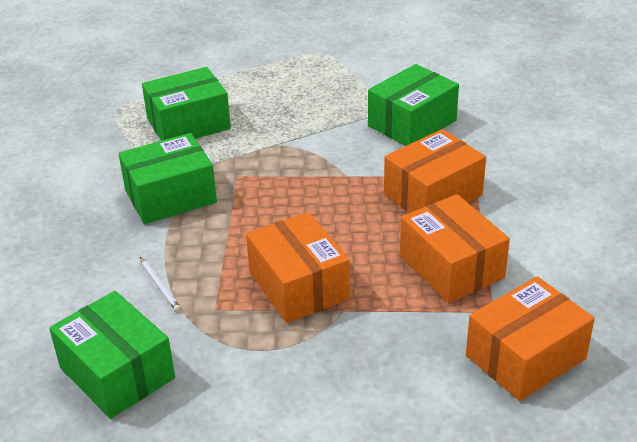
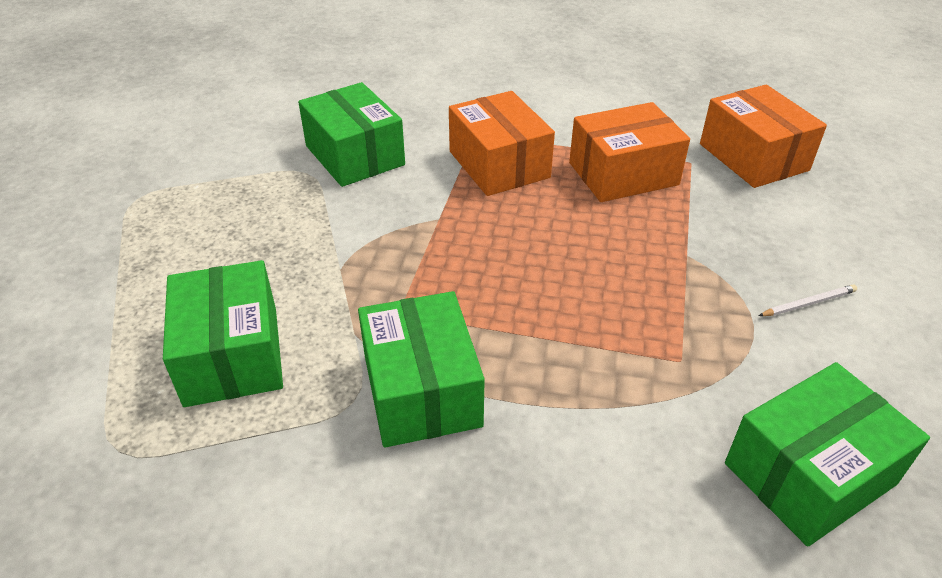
camera: 80 degrees left, 5 degrees up
(160, 286) = (630, 415): white pencil -> white pencil (808, 303)
(299, 285) = (642, 283): orange box -> none

